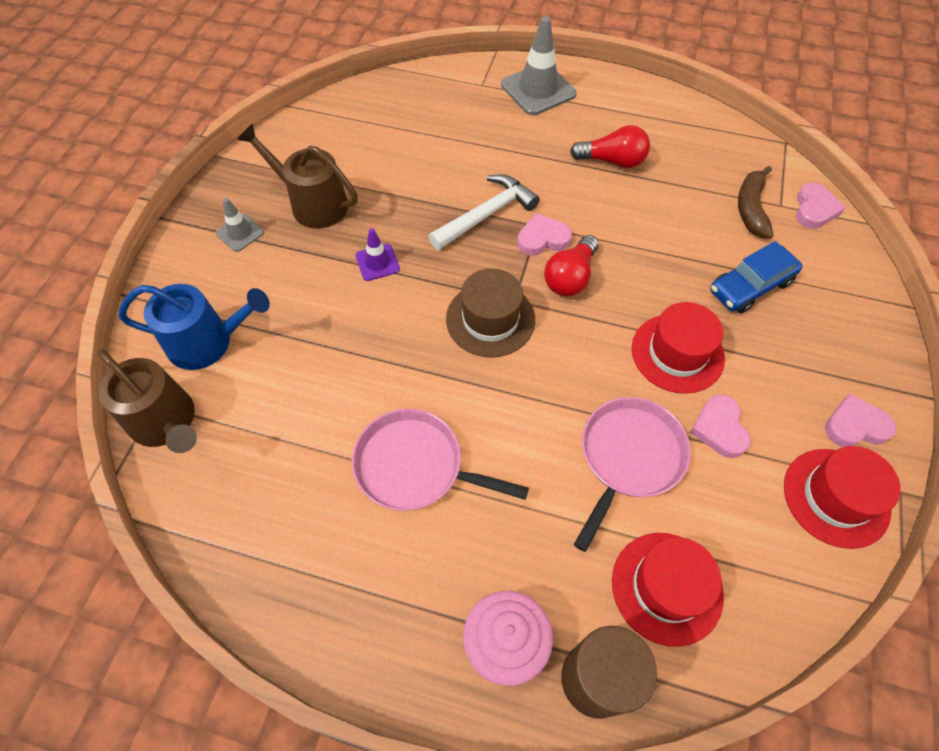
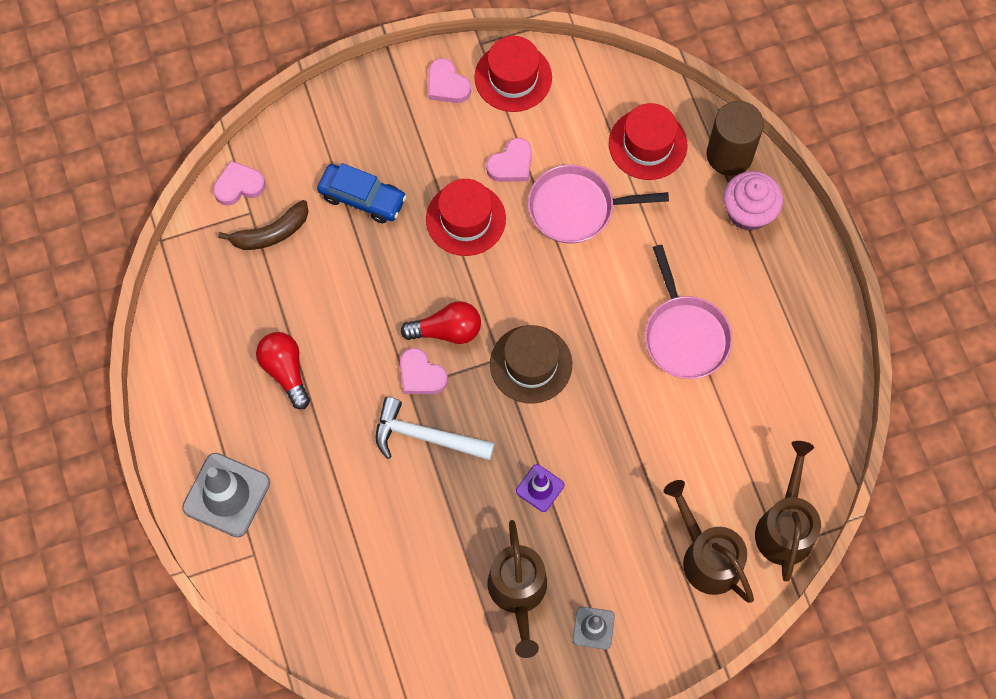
camera: 125 degrees left, 10 degrees up
(207, 342) = (707, 557): blue watering can -> brown watering can

